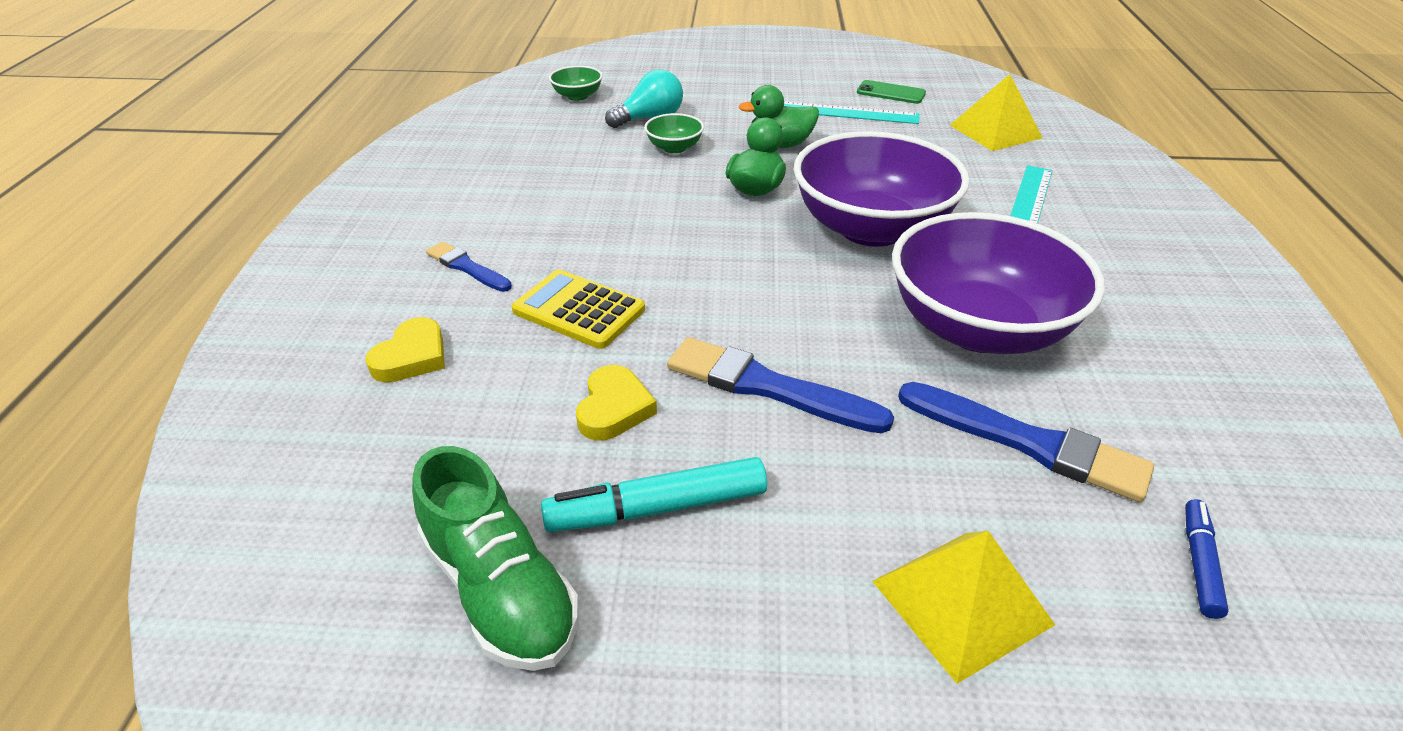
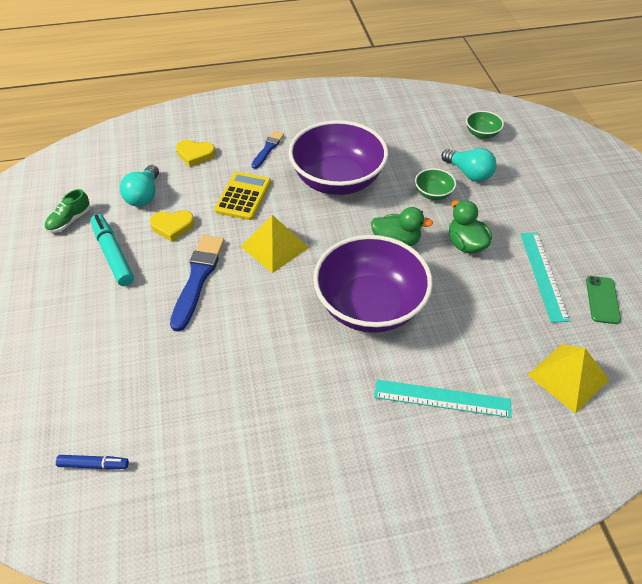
camera: 75 degrees right, 10 degrees up
(492, 444) = (144, 195): none -> turquoise light bulb
(501, 589) = (69, 221): green shoe -> green shoe, size x0.58
(961, 602) = (67, 364): yellow pyramid -> yellow pyramid (274, 247)
(978, 328) = (272, 368): purple bowl -> purple bowl (337, 180)
(1028, 443) = (172, 391): blue brush -> none

